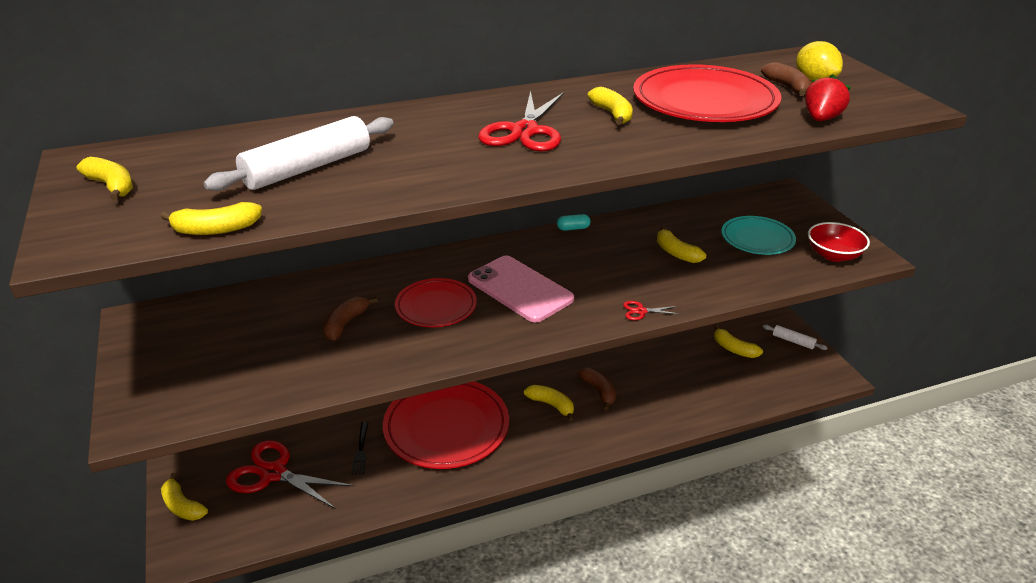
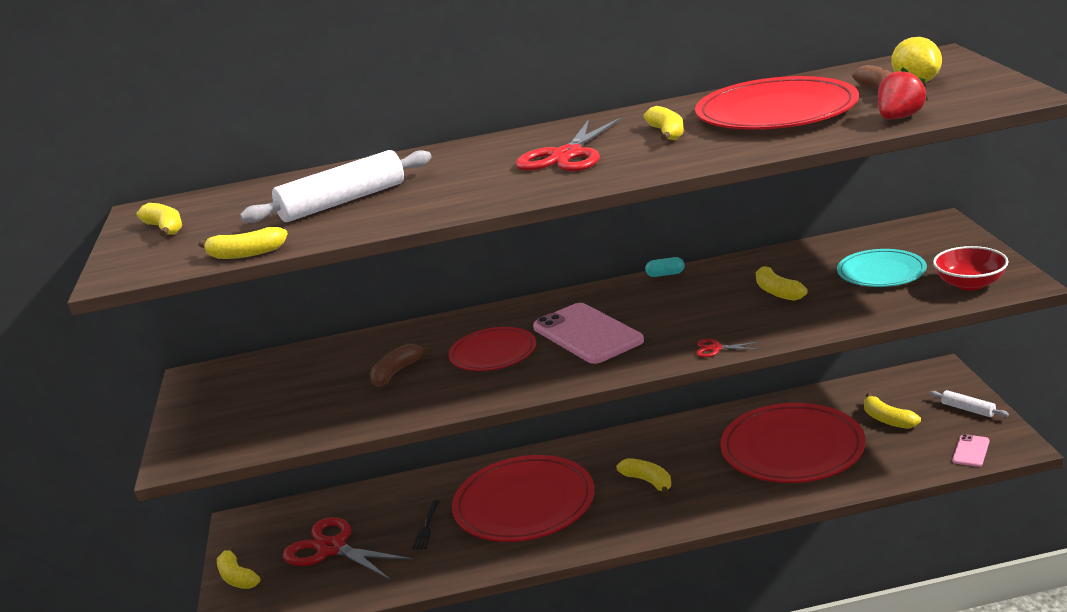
camera: 15 degrees right, 10 degrees down
(599, 391) = (708, 467): brown banana -> none
(664, 375) = (792, 449): none -> red plate
(805, 380) = (971, 451): none -> pink phone

